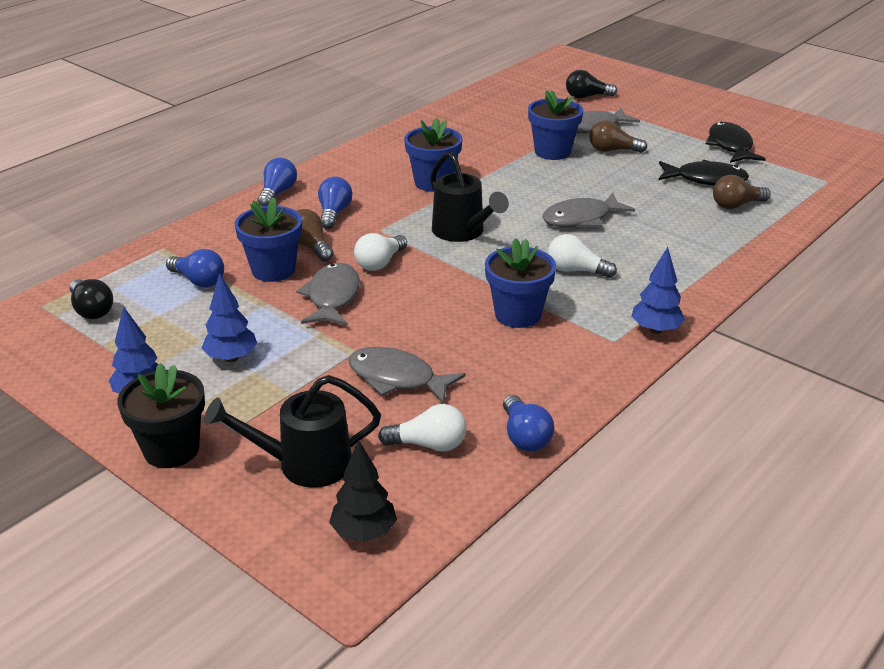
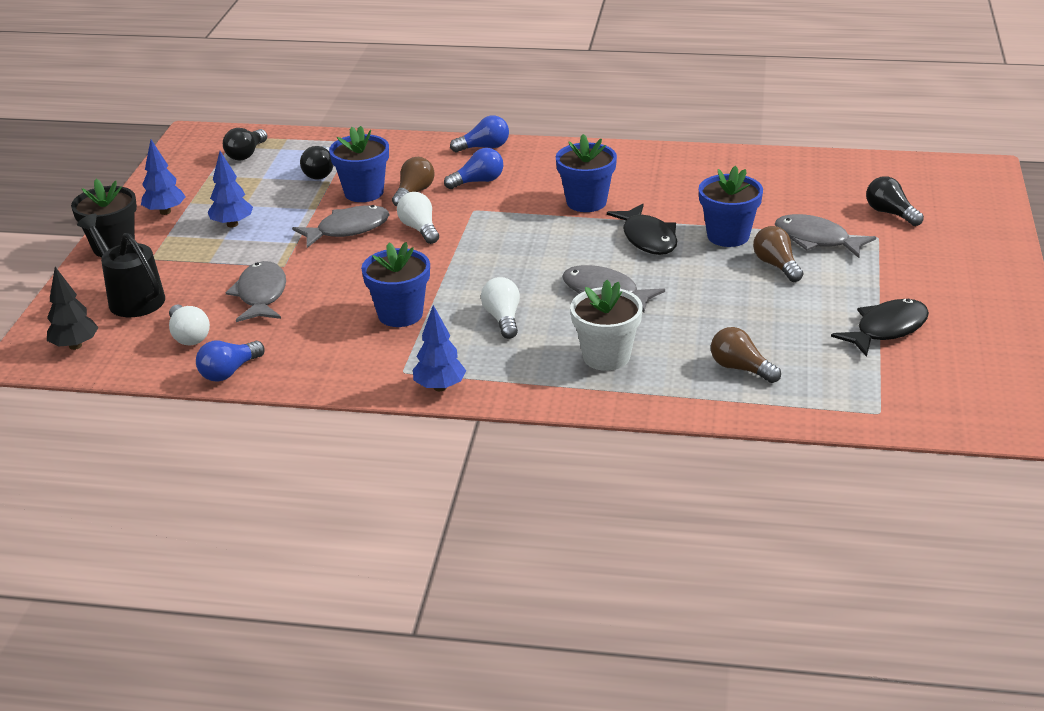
camera: 60 degrees right, 0 degrees up
(199, 281) = (320, 172): blue light bulb -> black light bulb
(380, 263) = (419, 229): white light bulb -> white light bulb turned 60 degrees clockwise
(463, 232) = (511, 246): black watering can -> none
(675, 247) = (606, 357): none -> white flower pot
(706, 179) = (779, 335): black fish -> black fish (648, 238)

